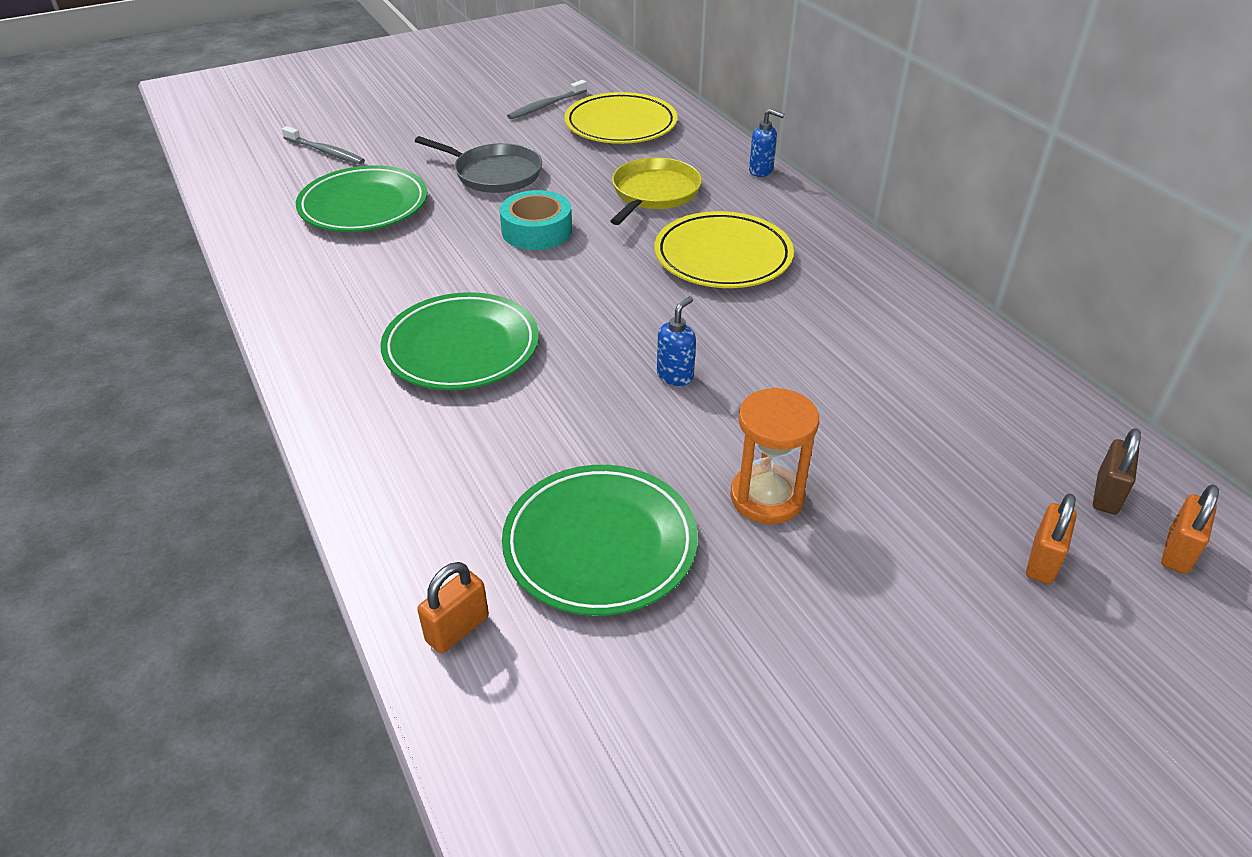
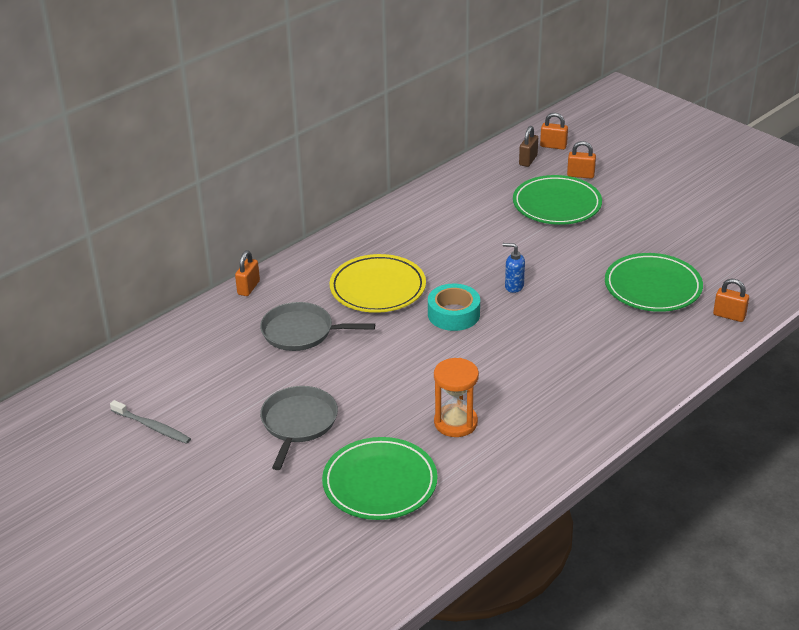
camera: 105 degrees left, 5 degrees down
(326, 152) = (291, 547): grey toothbrush -> none
(461, 347) = (534, 373): green plate -> green plate (556, 204)
(537, 231) = (379, 377): turquoise tape -> turquoise tape (453, 314)
(620, 125) = (183, 372): yellow plate -> none
(654, 193) = (301, 332): yellow pan -> grey pan
(761, 171) = (248, 288): blue soap dispenser -> orange padlock
(767, 497) = (589, 245): orange hourglass -> orange hourglass (455, 423)
(1106, 494) = (528, 160): brown padlock -> brown padlock turned 75 degrees counterclockwise

